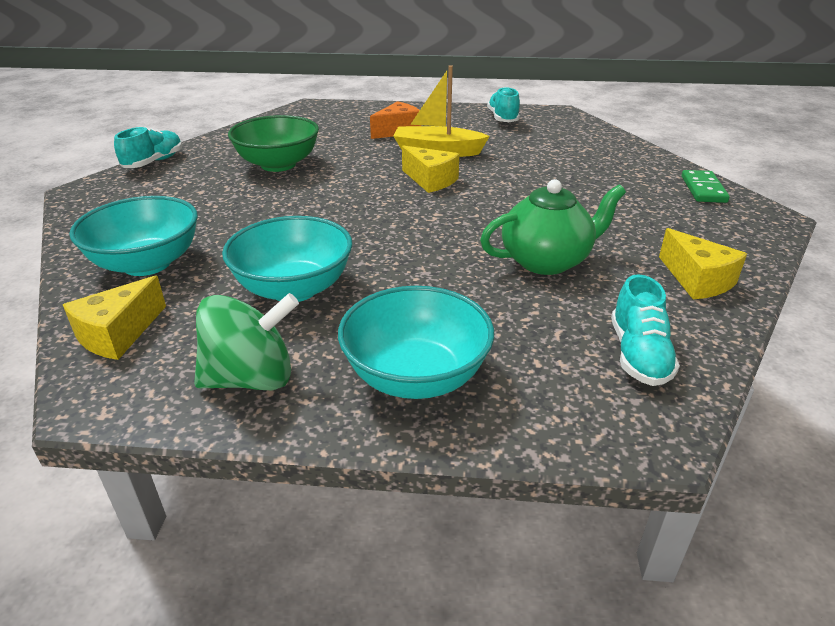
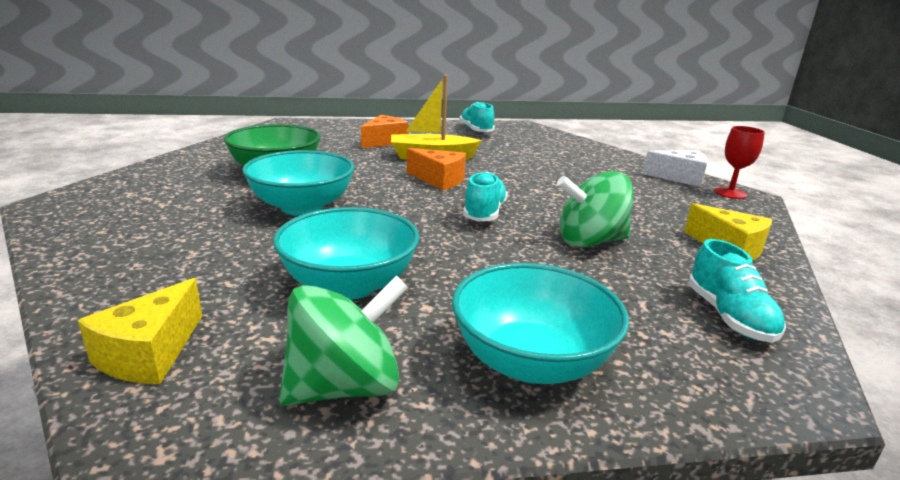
camera: 15 degrees left, 10 degrees down
(147, 263) = (160, 272): turquoise bowl -> turquoise bowl (302, 207)
(154, 162) = (132, 174): turquoise shoe -> turquoise shoe (484, 213)
(430, 180) = (439, 180): yellow cheese -> orange cheese
(547, 261) = (590, 241): green teapot -> green spinning top
(703, 189) = (680, 178): green domino -> white cheese
(751, 212) = (730, 193): none -> red goblet

